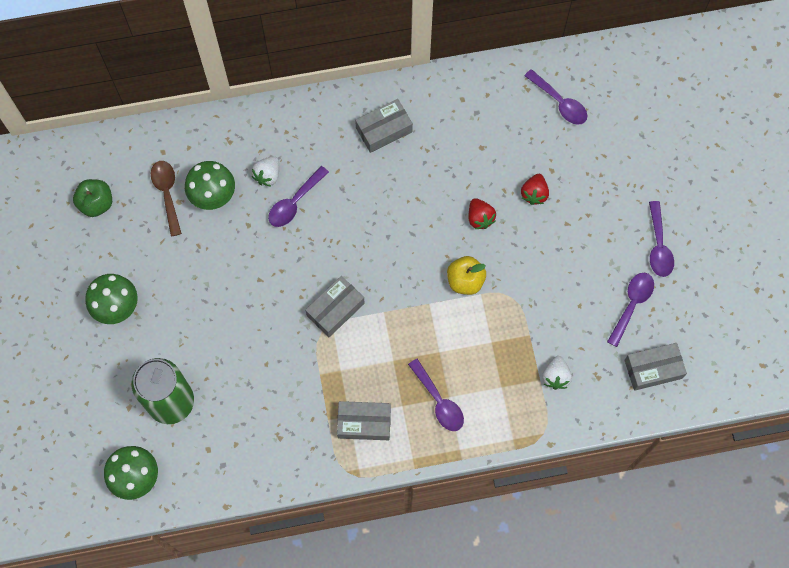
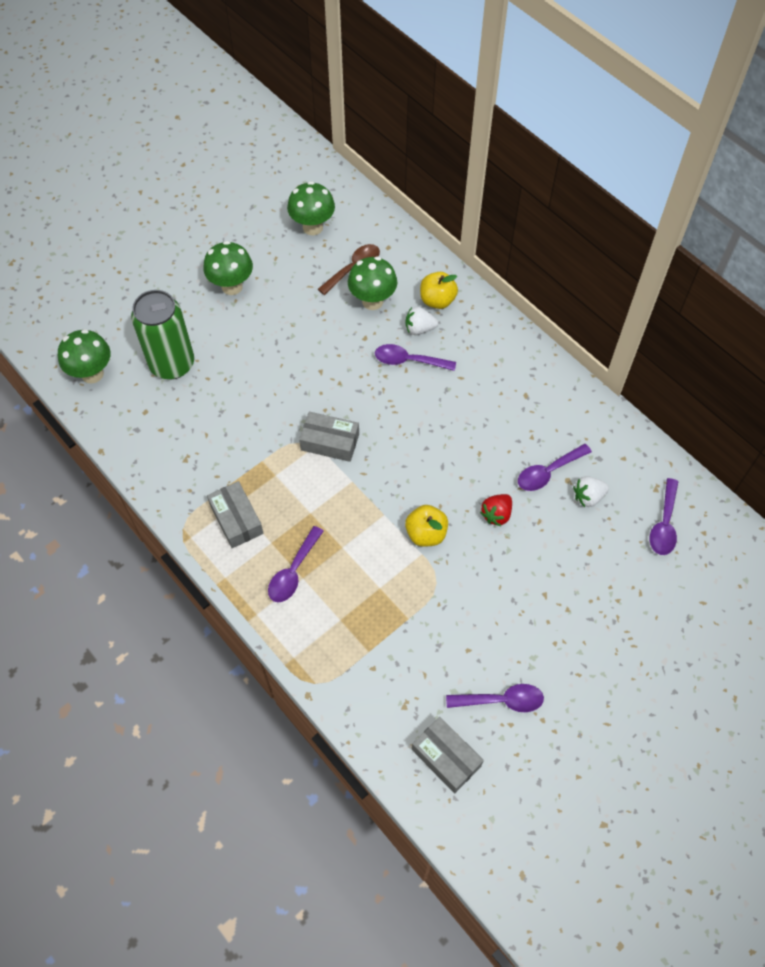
camera: 60 degrees right, 10 degrees down
(96, 203) = (312, 227): green apple -> green mushroom
(247, 144) = (437, 300): none -> yellow apple
(384, 130) = (525, 393): grey box -> none
(534, 194) = (554, 549): red strawberry -> none
(555, 376) = (380, 664): white strawberry -> white strawberry (588, 497)
(658, 246) = (582, 695): purple spoon -> purple spoon (548, 472)

